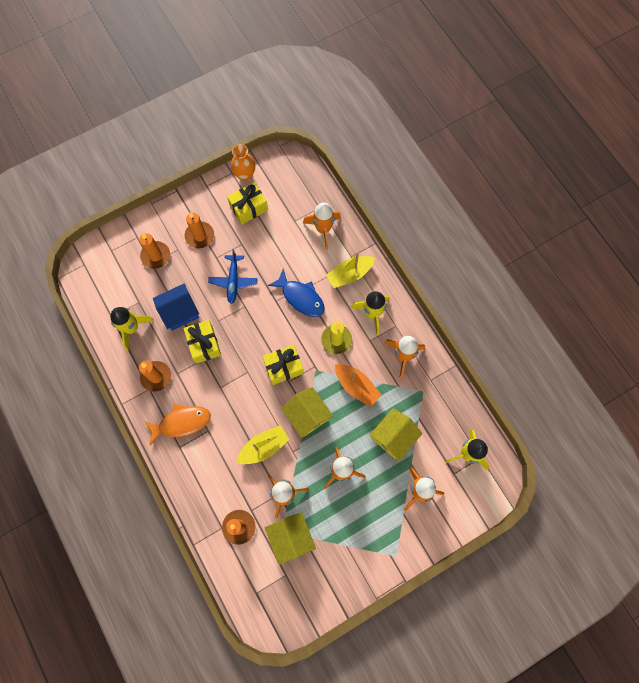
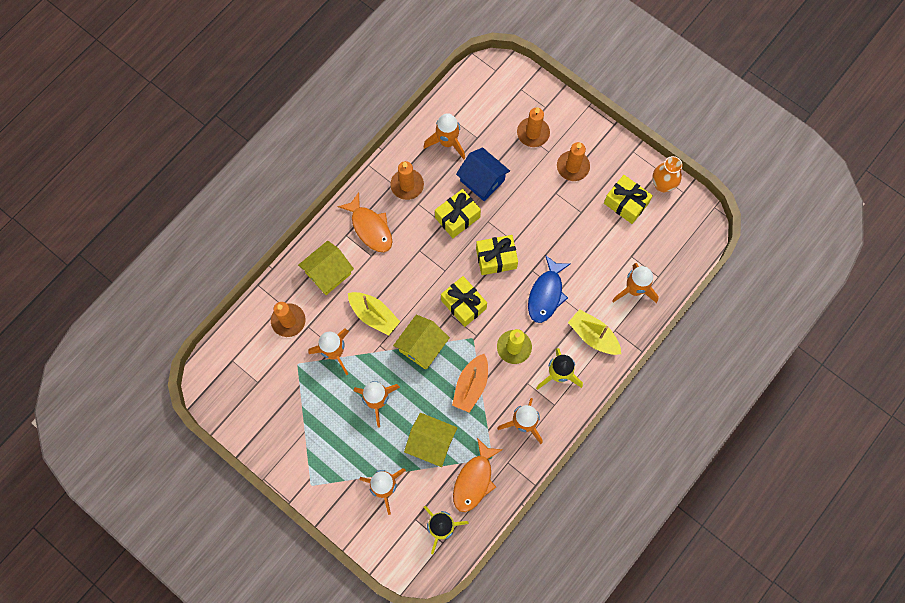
camera: 70 degrees right, 0 degrees up
(131, 328) = (447, 142): yellow rocket -> orange rocket
(233, 281) = (536, 219): blue plane -> none
(254, 326) = (496, 258): none -> yellow gift
(291, 537) = (294, 374): yellow house -> yellow house (328, 273)
(437, 412) = (474, 480): none -> orange fish

